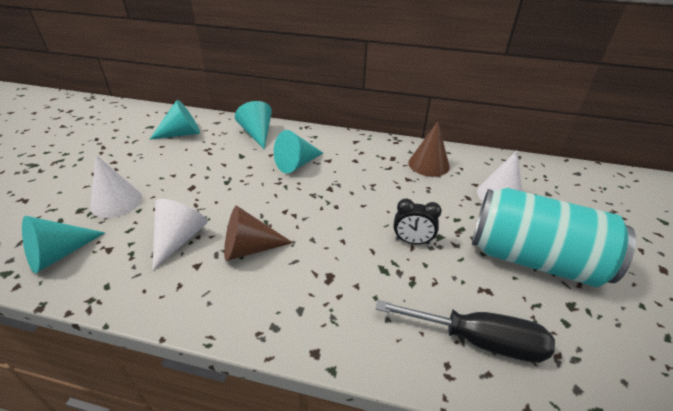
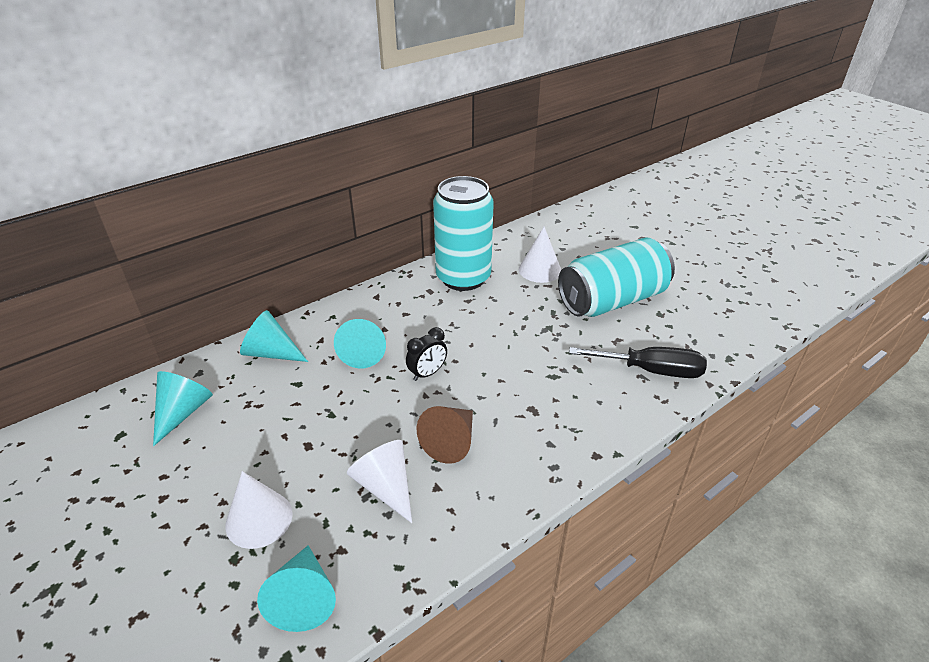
camera: 50 degrees left, 0 degrees up
(412, 241) = (540, 344): black clock -> black clock (427, 373)
(428, 164) = (463, 278): brown cone -> turquoise can
(478, 340) = (651, 371): black screwdriver -> black screwdriver turned 45 degrees clockwise

